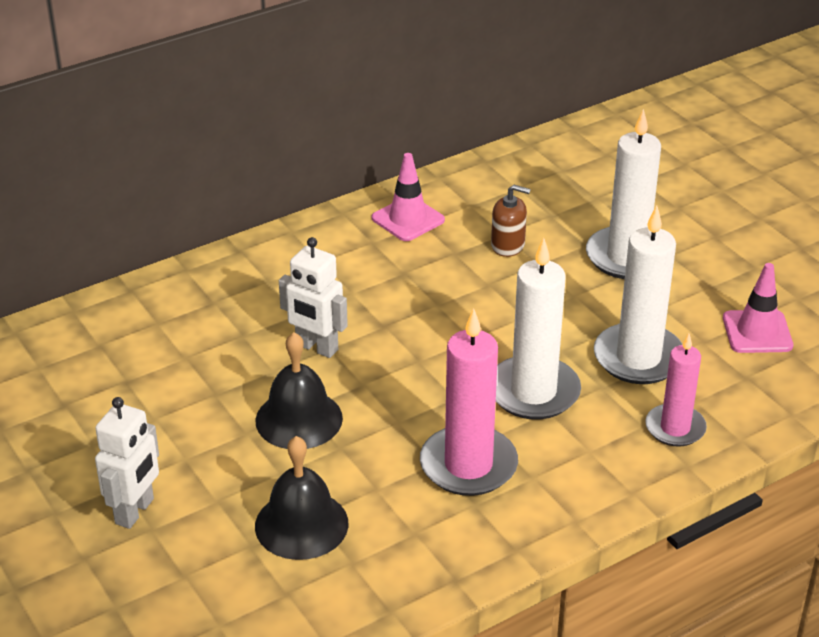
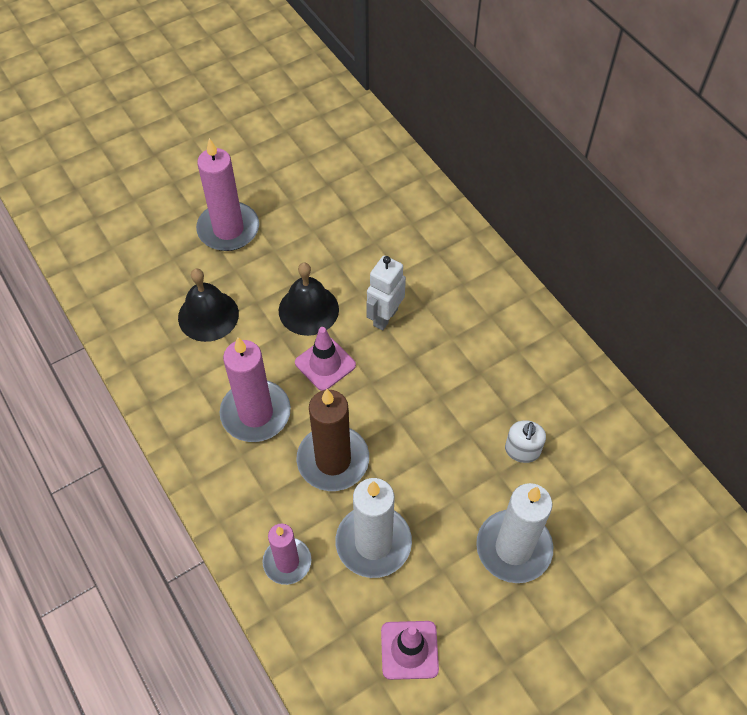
camera: 90 degrees right, 20 degrees up
(135, 511) = (228, 229): white robot -> pink candle
(408, 219) = (552, 375): pink traffic cone -> pink traffic cone (325, 364)
(508, 245) = (522, 450): brown soap dispenser -> white soap dispenser
(533, 392) = (333, 460): white candle -> brown candle

